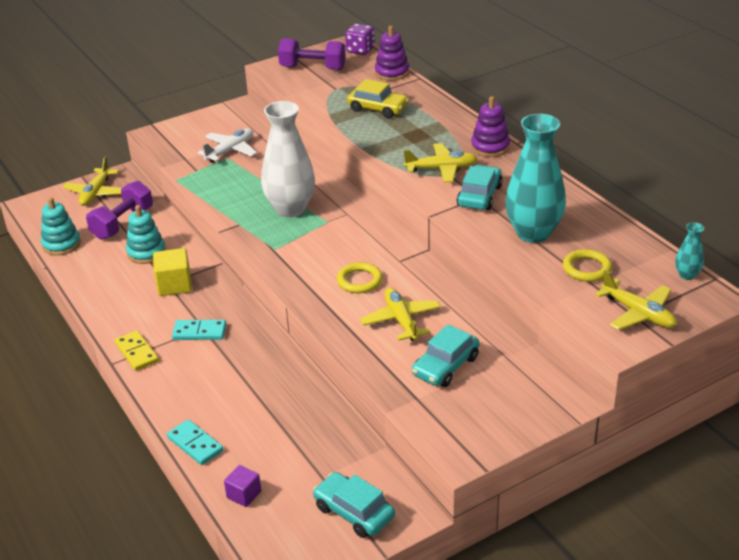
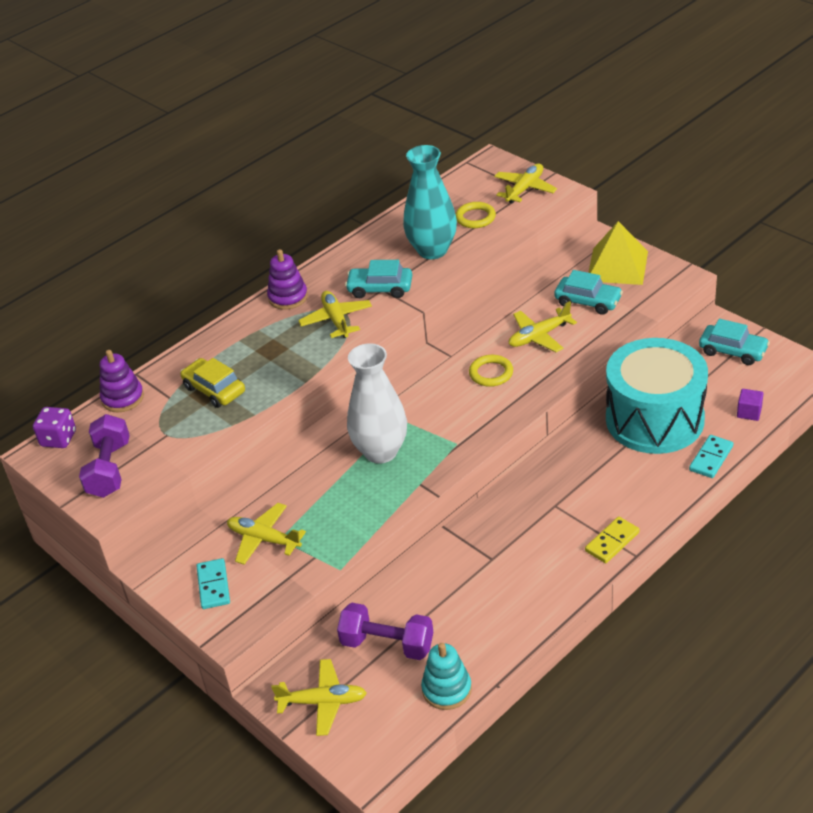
camera: 100 degrees left, 5 degrees up
(146, 253) = (441, 598): turquoise stacking toy -> none
(174, 285) = (493, 551): yellow cube -> none
(199, 332) = (563, 505): turquoise domino -> turquoise domino (213, 585)
(230, 151) = (264, 539): white plane -> yellow plane
(275, 417) = (654, 419): none -> turquoise drum
(354, 512) = (733, 351): turquoise car -> turquoise car turned 90 degrees counterclockwise
(378, 109) = (214, 390): yellow car -> yellow car turned 60 degrees counterclockwise
(505, 403) = (617, 266): none -> yellow pyramid
(687, 275) = (467, 173): turquoise vase -> none

